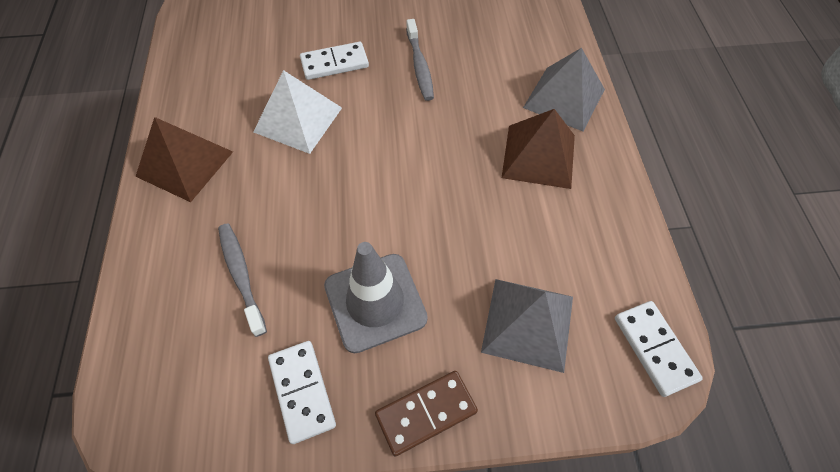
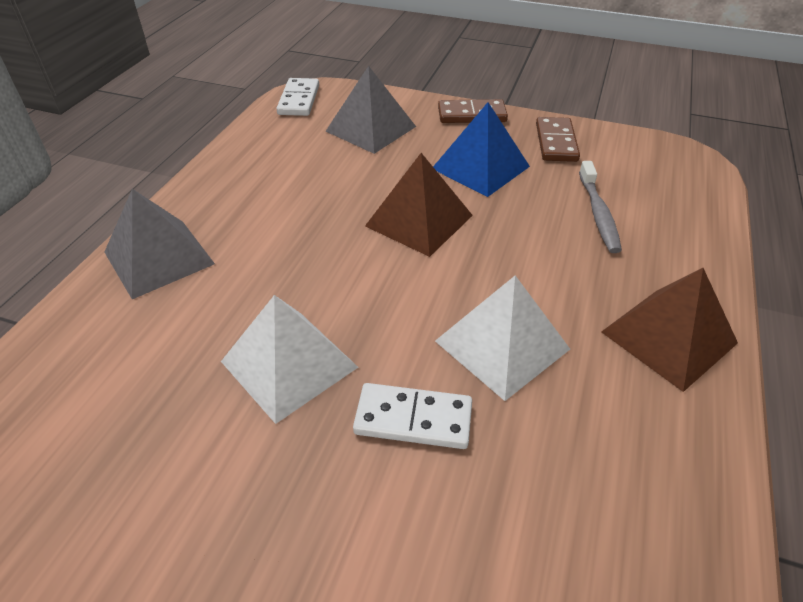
camera: 155 degrees left, 15 degrees down
(302, 391) = (556, 142): white domino -> brown domino
(375, 302) = (480, 167): grey traffic cone -> blue pyramid
(419, 66) = (289, 364): grey toothbrush -> white pyramid
(538, 156) = (251, 215): brown pyramid -> brown pyramid (419, 220)

